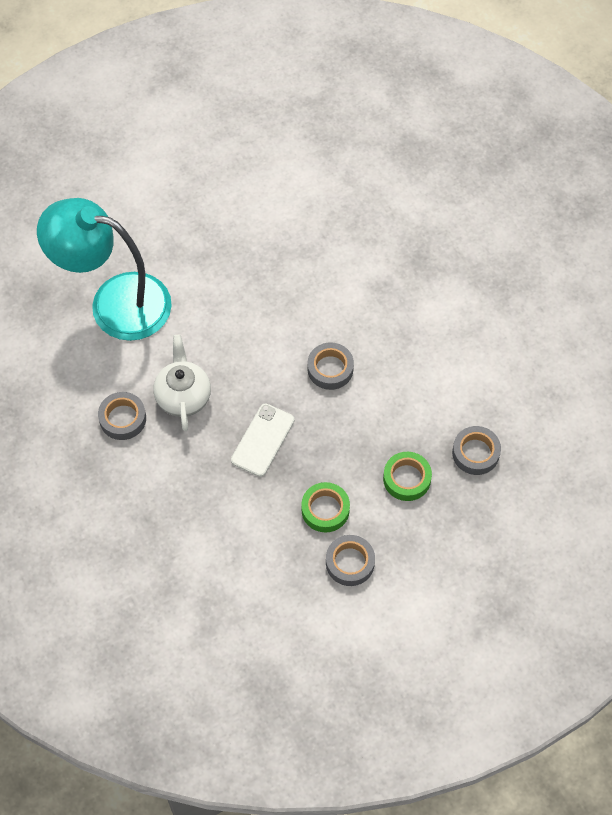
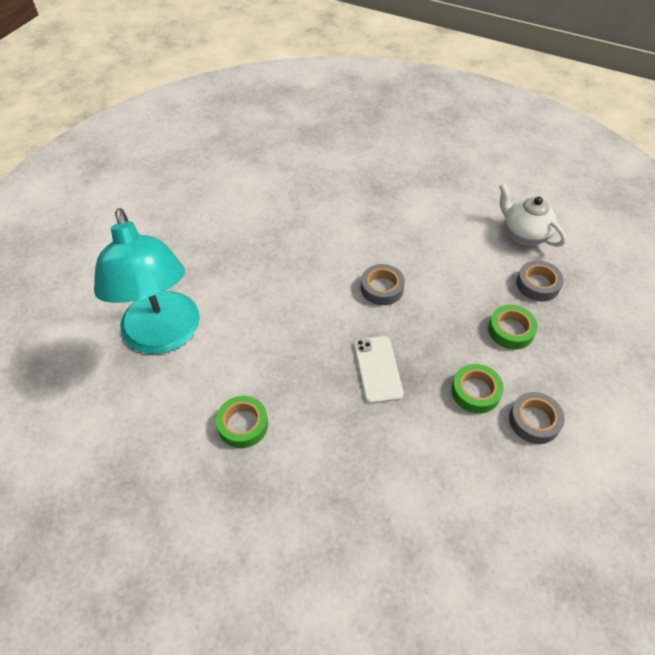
camera: 35 degrees left, 10 degrees down
(114, 302) = (164, 336): turquoise lamp -> turquoise lamp turned 90 degrees counterclockwise
(122, 418) = (243, 425): grey tape -> green tape
(183, 396) = (282, 375): white teapot -> white teapot (524, 234)

